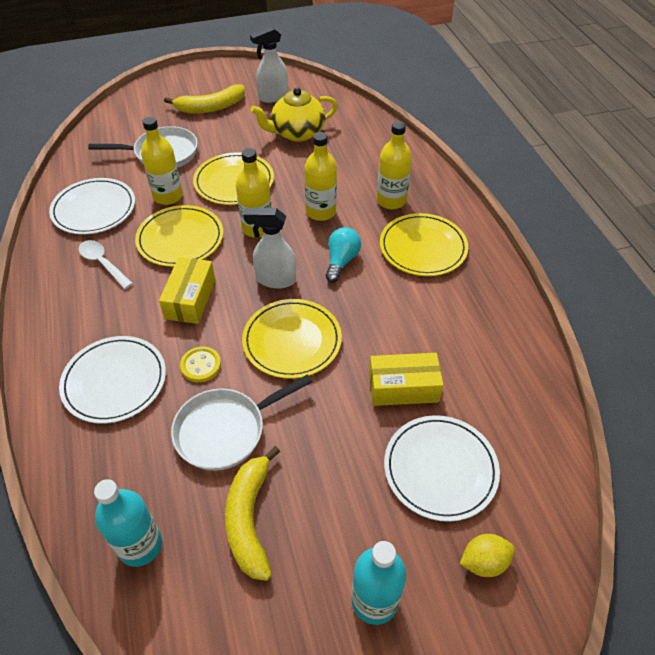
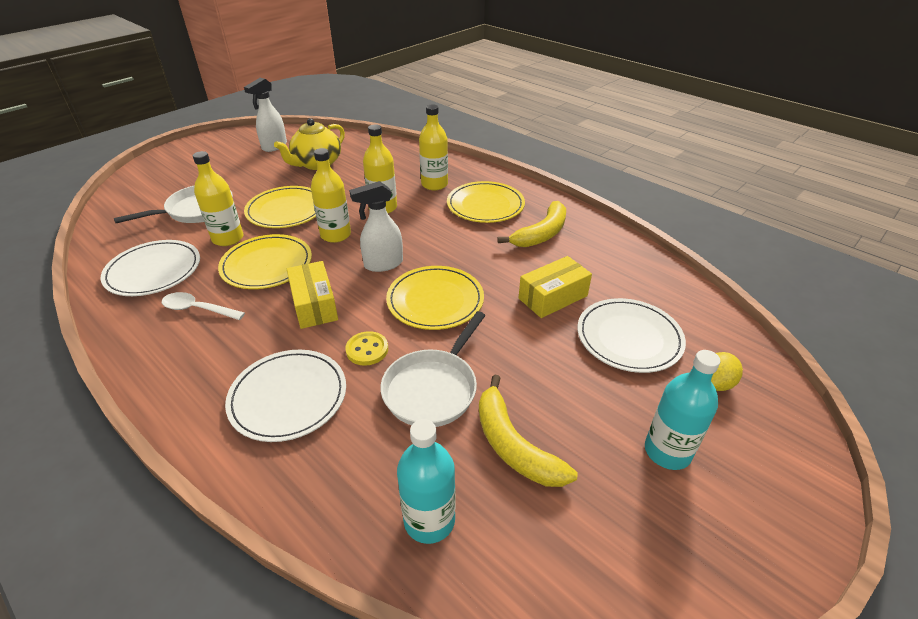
camera: 30 degrees left, 10 degrees down
(211, 107) = (220, 167): yellow banana -> yellow banana (541, 234)
(341, 261) = (429, 234): turquoise light bulb -> none

